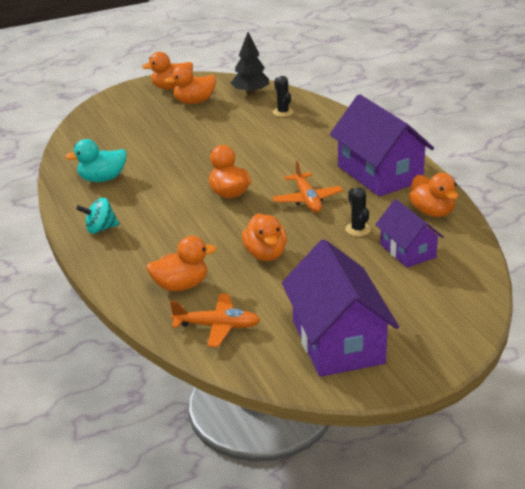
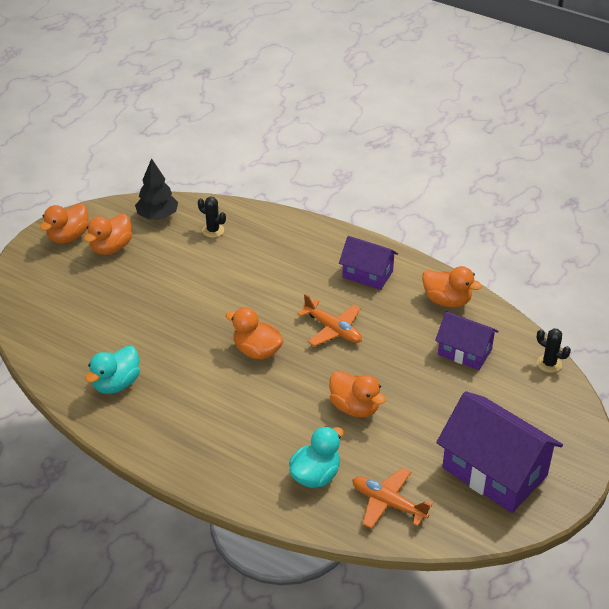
camera: 35 degrees left, 10 degrees up
(100, 229) = (177, 445): turquoise spinning top -> none
(181, 286) = (315, 475): orange duck -> turquoise duck
(217, 326) = (388, 503): orange plane -> orange plane turned 120 degrees counterclockwise
(358, 229) = (405, 345): black cactus -> black cactus (549, 364)
(379, 174) = (367, 274): purple house -> purple house, size x0.58

